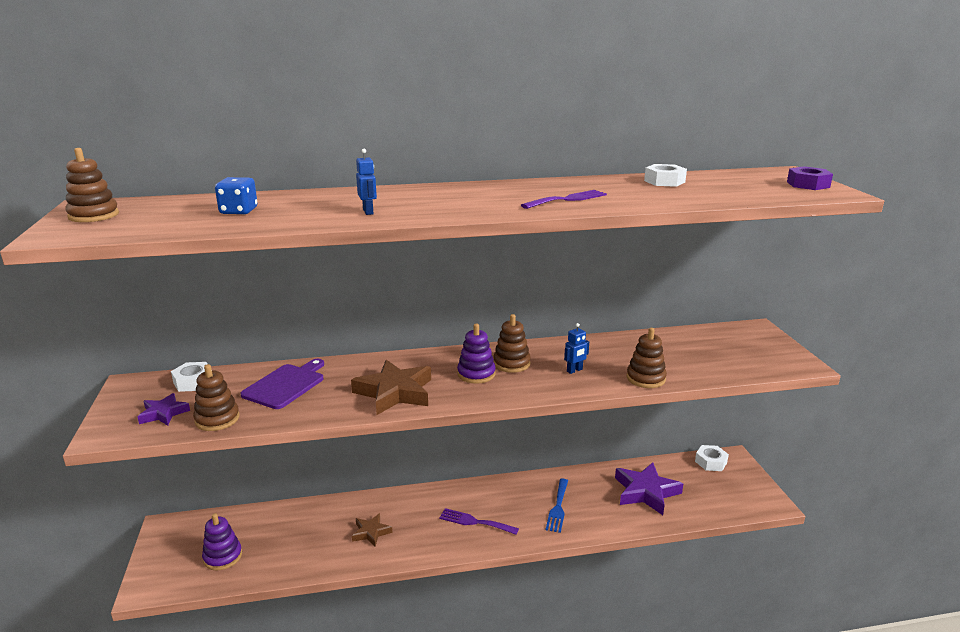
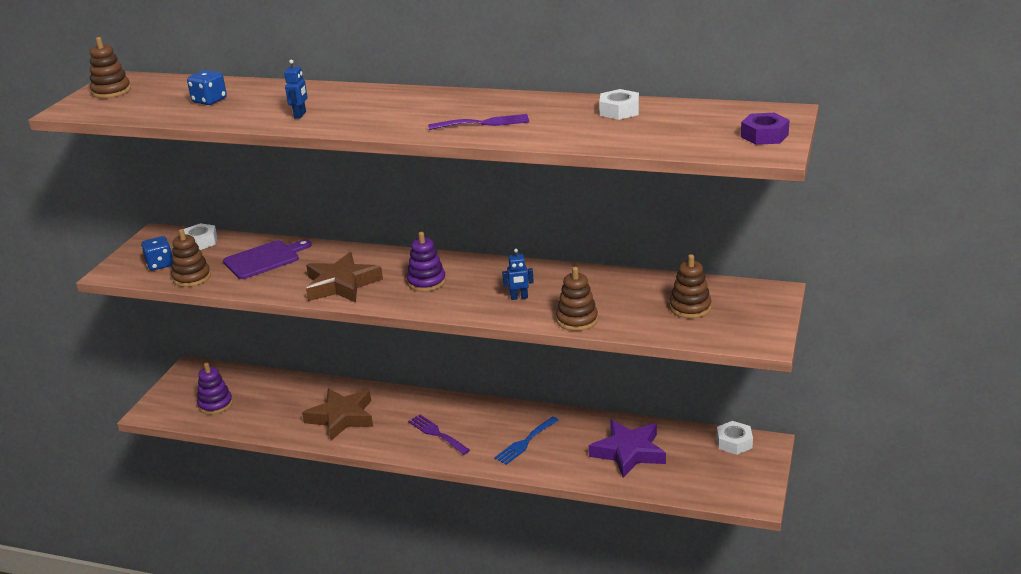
camera: 30 degrees right, 5 degrees up
(163, 413) = (160, 264): purple star -> blue dice
(371, 532) = (341, 417): brown star -> brown star, size x1.81
(511, 363) = (469, 278): brown stacking toy -> brown stacking toy (690, 308)

